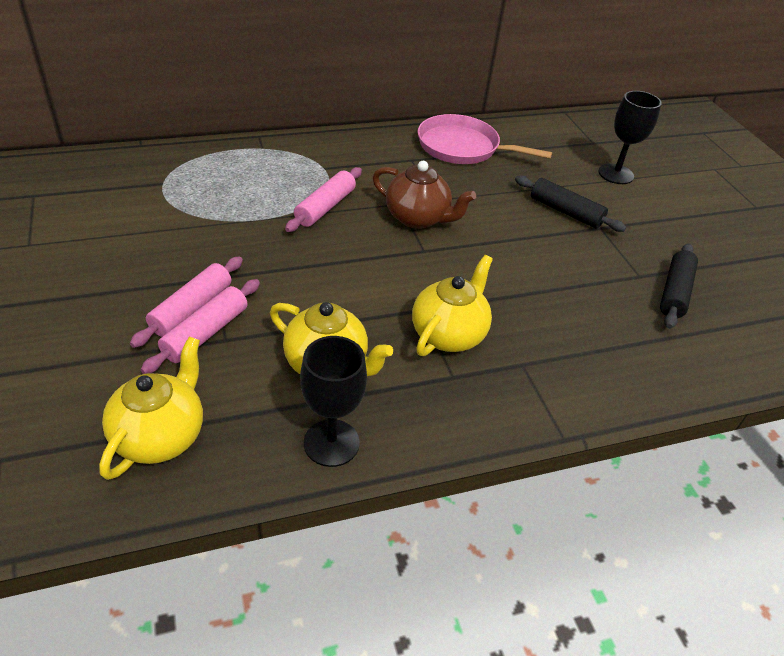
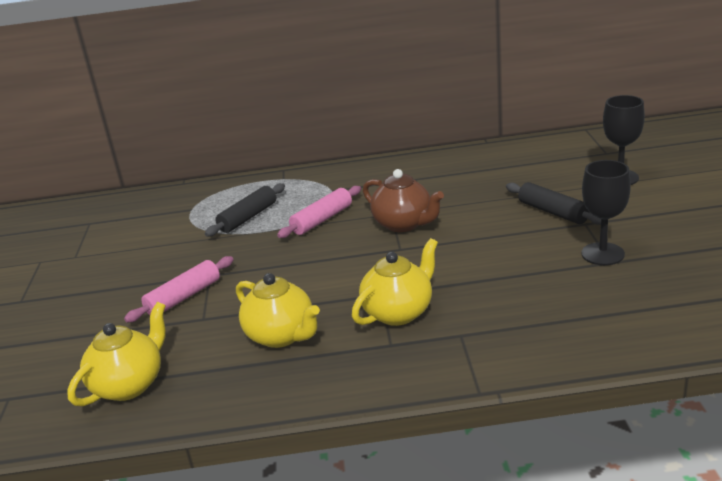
camera: 20 degrees right, 15 degrees down
(205, 333) = (189, 314): pink rolling pin -> none
(331, 443) = (264, 392): black goblet -> black goblet (602, 254)
(462, 147) = (468, 166): pink pan -> none
(675, 292) = (644, 275): black rolling pin -> black rolling pin (248, 217)

